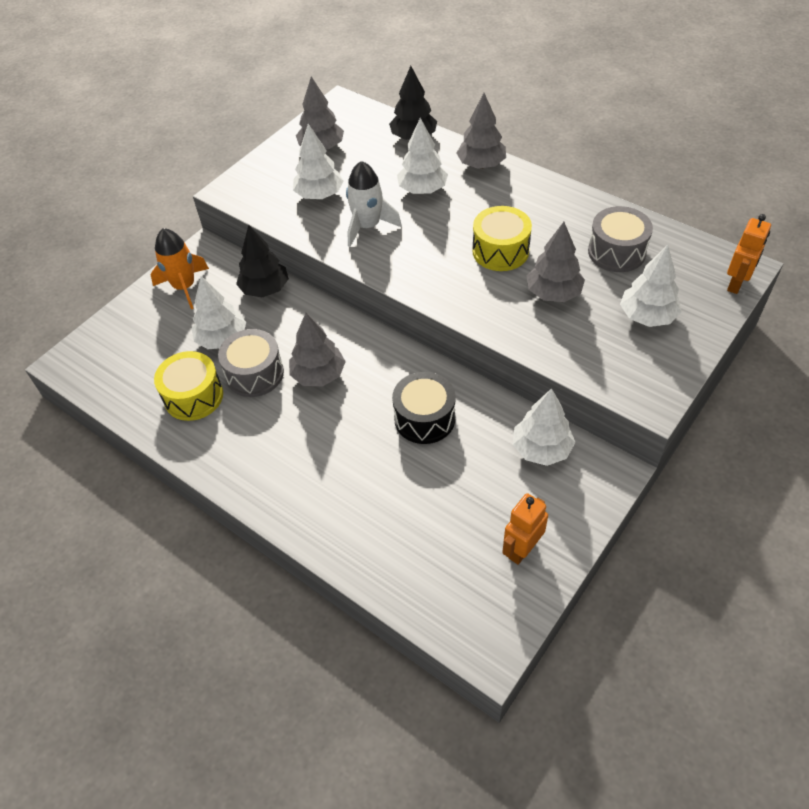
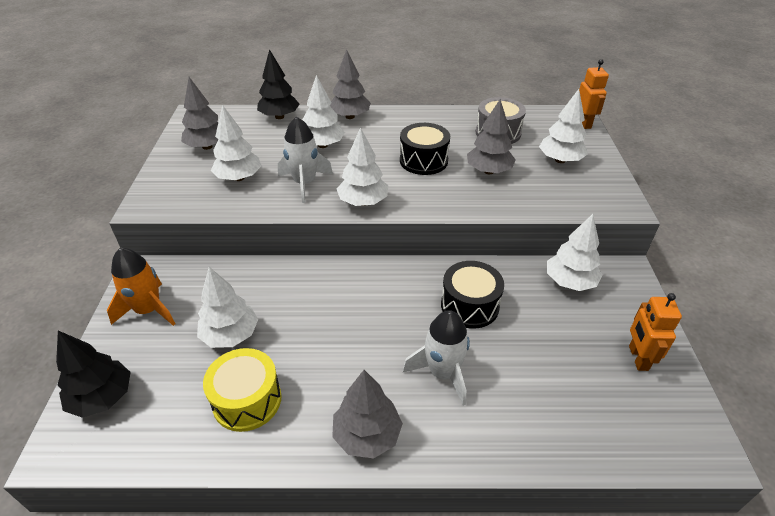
camera: 40 degrees left, 10 degrees down
(254, 374) = (291, 348): grey drum -> none
(265, 289) = (235, 276): black tree -> black tree (102, 398)
(318, 375) = (351, 318): grey tree -> grey tree (367, 435)
(344, 460) = (442, 373): none -> white rocket
(399, 270) = (363, 202): none -> white tree
(500, 251) = (423, 161): yellow drum -> black drum

